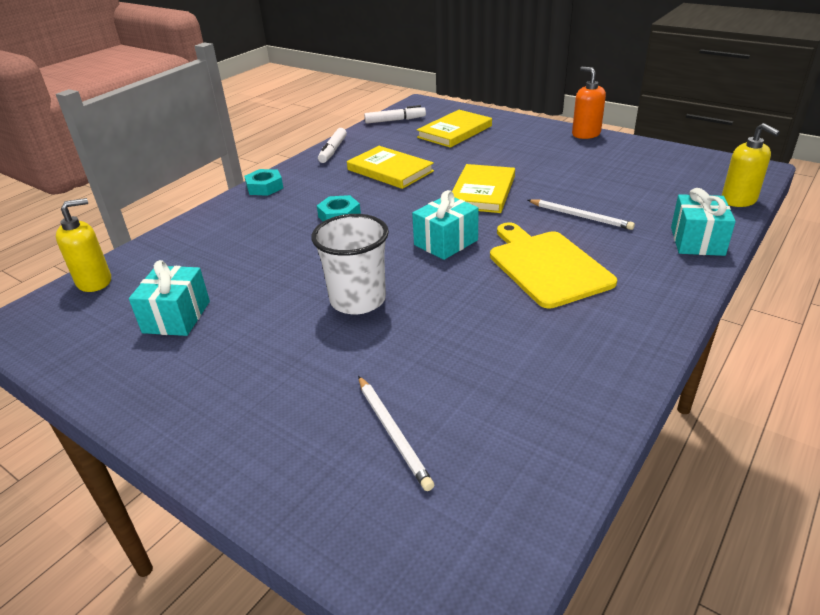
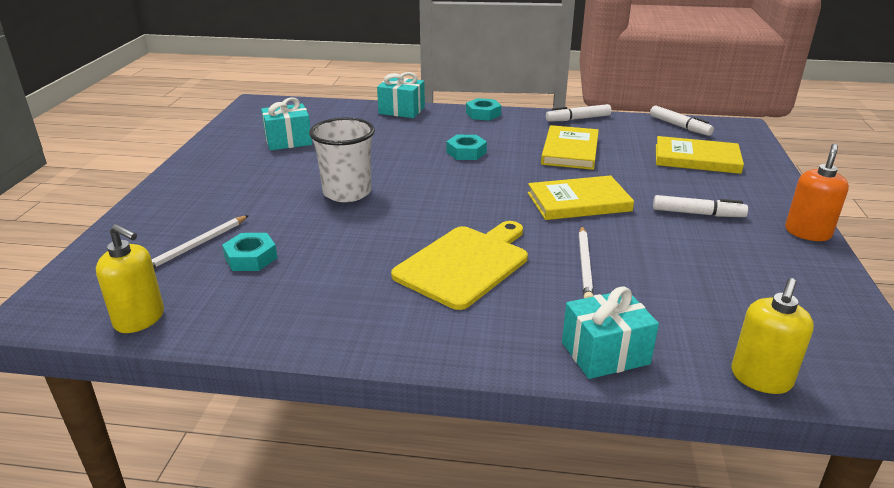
camera: 60 degrees right, 5 degrees down
(95, 282) = (312, 107): yellow soap dispenser -> yellow soap dispenser (140, 319)
(446, 242) = (464, 206): turquoise gift -> turquoise gift (401, 110)
(452, 391) = (251, 258): none -> turquoise nut
(536, 157) = (697, 213): none -> white marker

